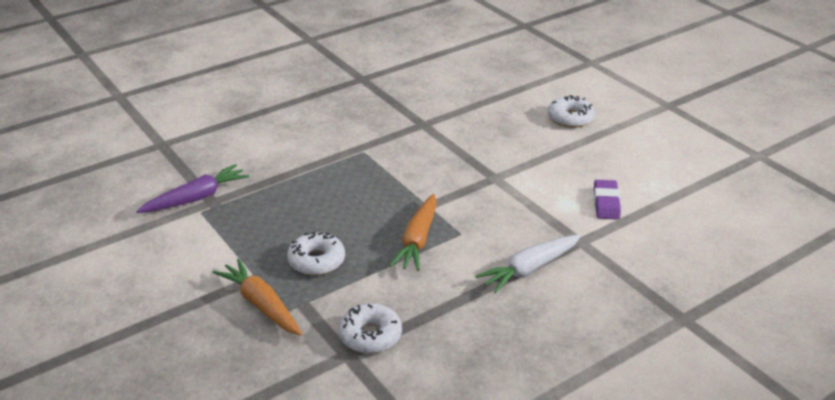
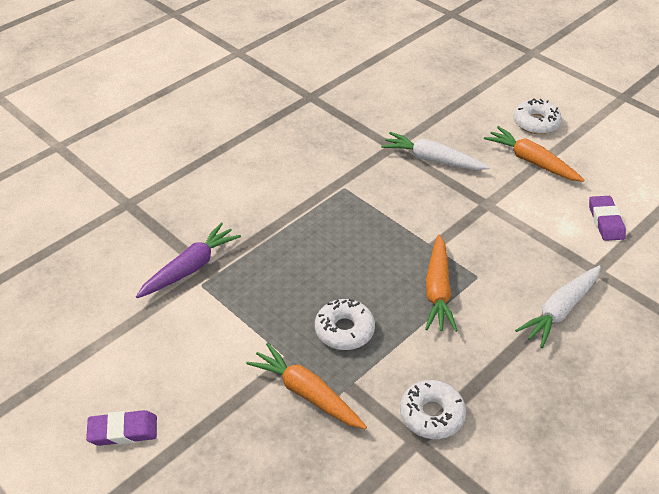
camera: 10 degrees left, 10 degrees up
(85, 313) = (123, 431): none -> purple eraser
(456, 138) = (432, 160): none -> white carrot
(553, 148) = (532, 161): none -> orange carrot

